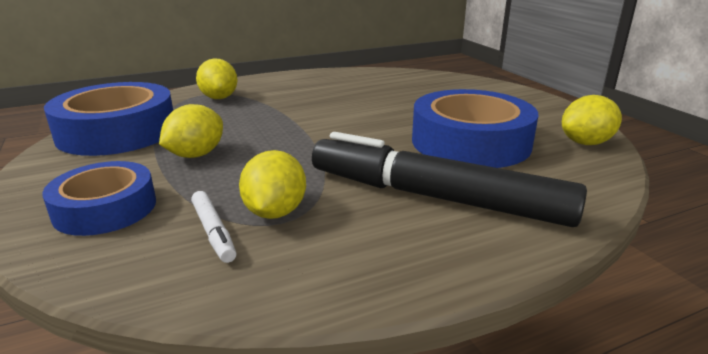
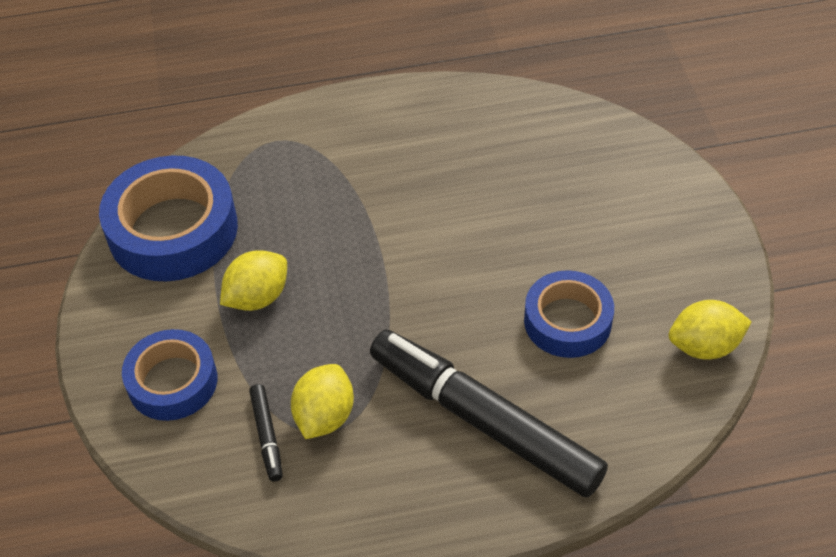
camera: 15 degrees right, 25 degrees up
(213, 232) = (267, 436): white marker -> black marker
(219, 98) = (292, 156): yellow lemon -> none
(470, 142) = (567, 321): blue tape -> blue tape, size x0.63

